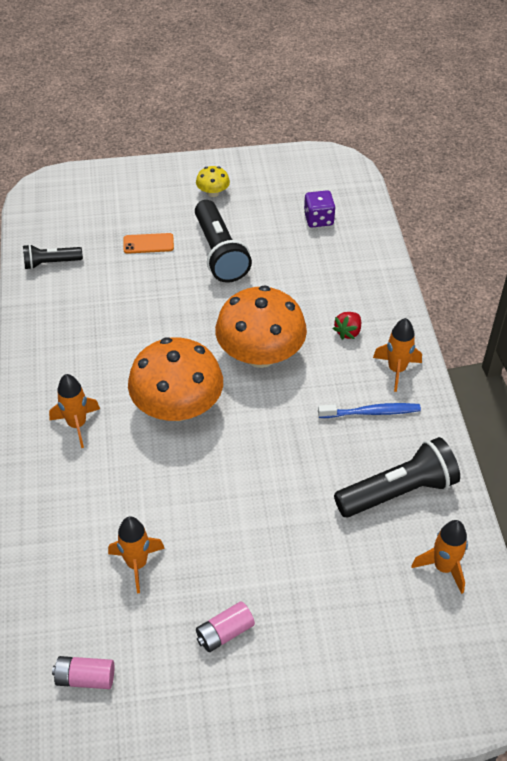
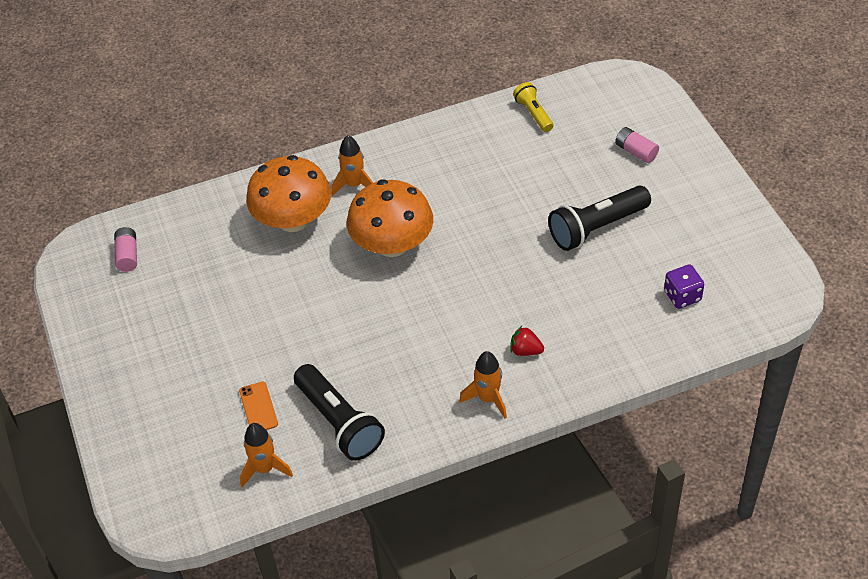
camera: 80 degrees right, 0 degrees up
(50, 263) = (533, 114): black flashlight -> yellow flashlight
(137, 564) = (228, 259): orange rocket -> none
(148, 244) = (587, 172): orange phone -> orange phone (258, 407)
(213, 192) = (684, 202): yellow mushroom -> none
(224, 632) = (176, 328): pink battery -> pink battery (636, 151)
(260, 354) = (473, 288): orange mushroom -> orange mushroom (293, 220)
(371, 412) = (427, 387): blue toothbrush -> none

